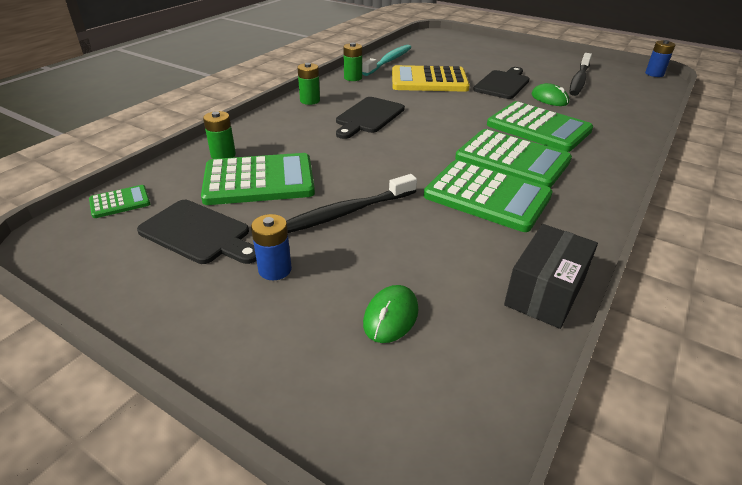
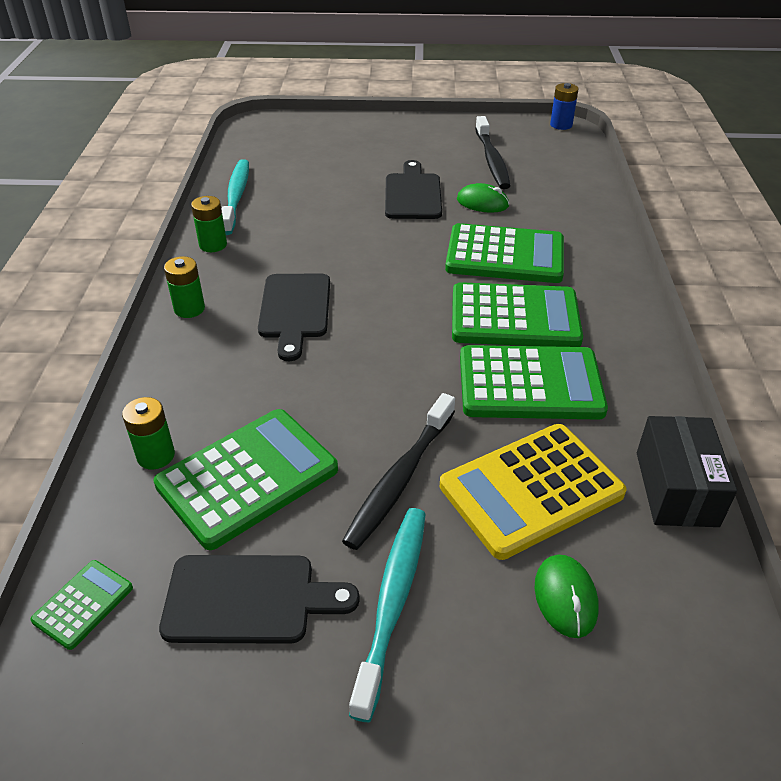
camera: 30 degrees left, 5 degrees up
(275, 269) = (392, 603): blue battery -> turquoise toothbrush
(429, 80) = (319, 217): yellow calculator -> yellow calculator (531, 490)

